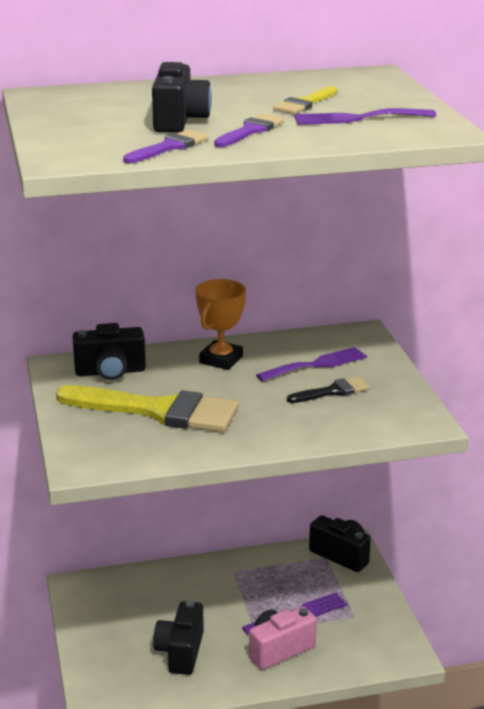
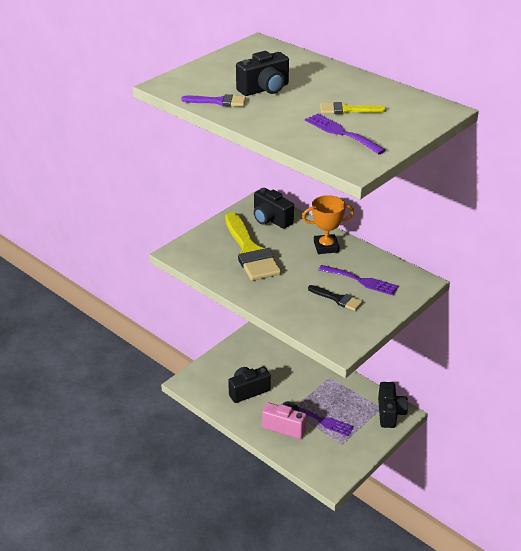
camera: 55 degrees right, 10 degrees up
(250, 131) = (274, 112): purple brush -> none

